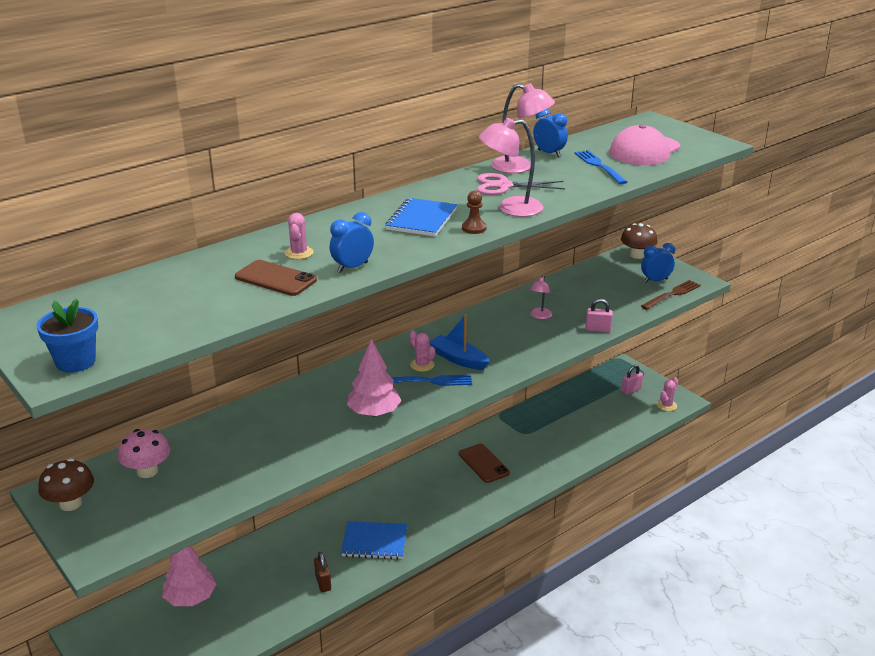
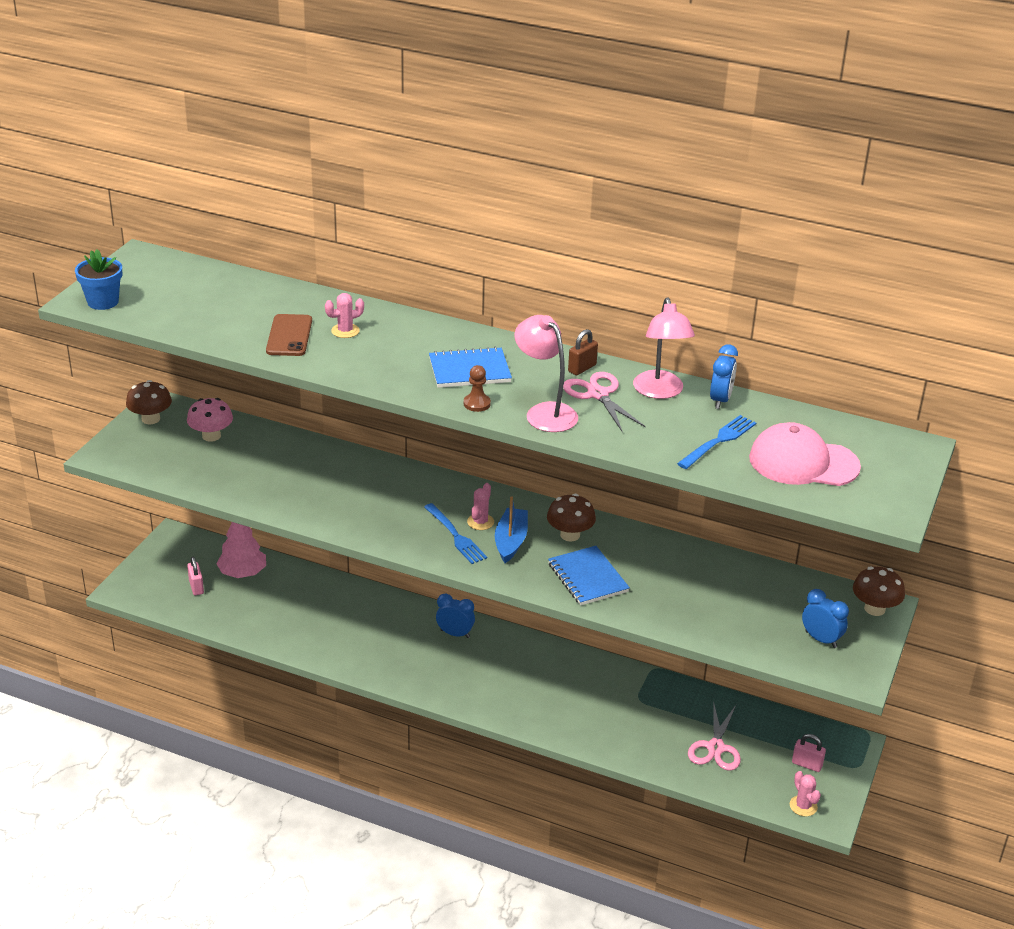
camera: 60 degrees right, 5 degrees up
(323, 583) = (310, 640): brown padlock -> brown padlock (582, 368)
(352, 267) = (339, 364): blue clock -> blue clock (455, 634)
(374, 413) = (377, 520): pink tree -> none
(374, 542) = (384, 652): blue notebook -> blue notebook (587, 578)
(472, 333) = (570, 535): none -> brown mushroom
(483, 463) = (559, 685): brown phone -> none
(540, 316) = (647, 571): pink lamp -> none
(593, 419) = (715, 748): none -> pink scissors
(598, 329) = (657, 621): pink padlock -> pink padlock (196, 587)
(666, 405) = (803, 806): pink cactus -> pink cactus turned 60 degrees clockwise
(672, 294) = (799, 661): brown fork -> none

